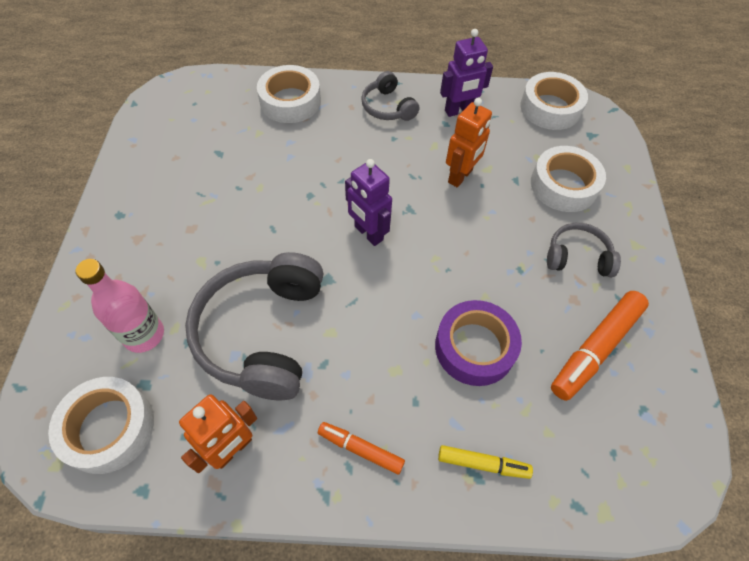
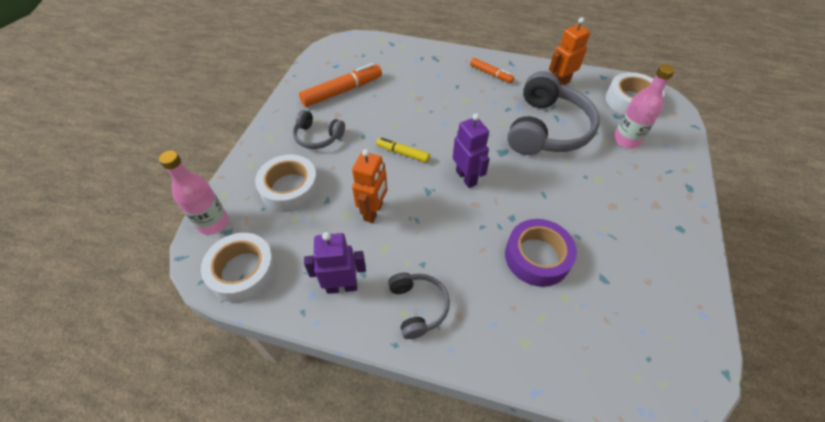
camera: 165 degrees left, 5 degrees down
(290, 101) = (530, 338): white tape -> none
(460, 176) = (373, 211): orange robot -> orange robot turned 150 degrees clockwise
(474, 347) = (414, 102): purple tape -> purple tape (537, 257)
(482, 463) = (430, 61): yellow marker -> yellow marker (403, 153)
(612, 140) = (213, 223): none -> pink bottle

